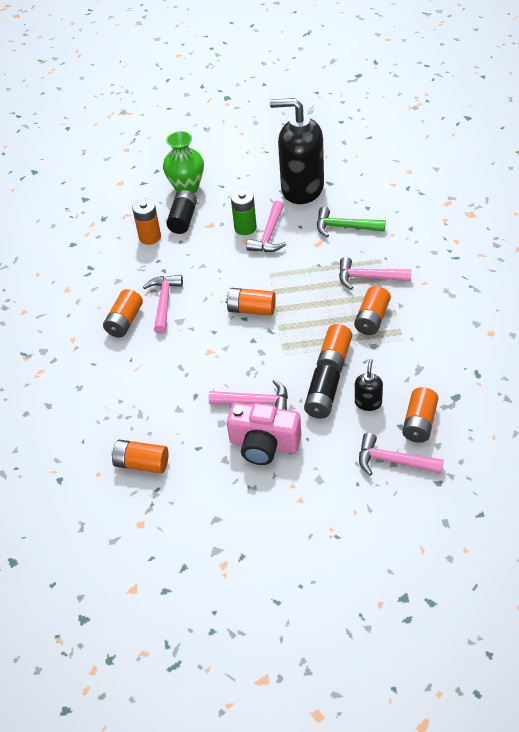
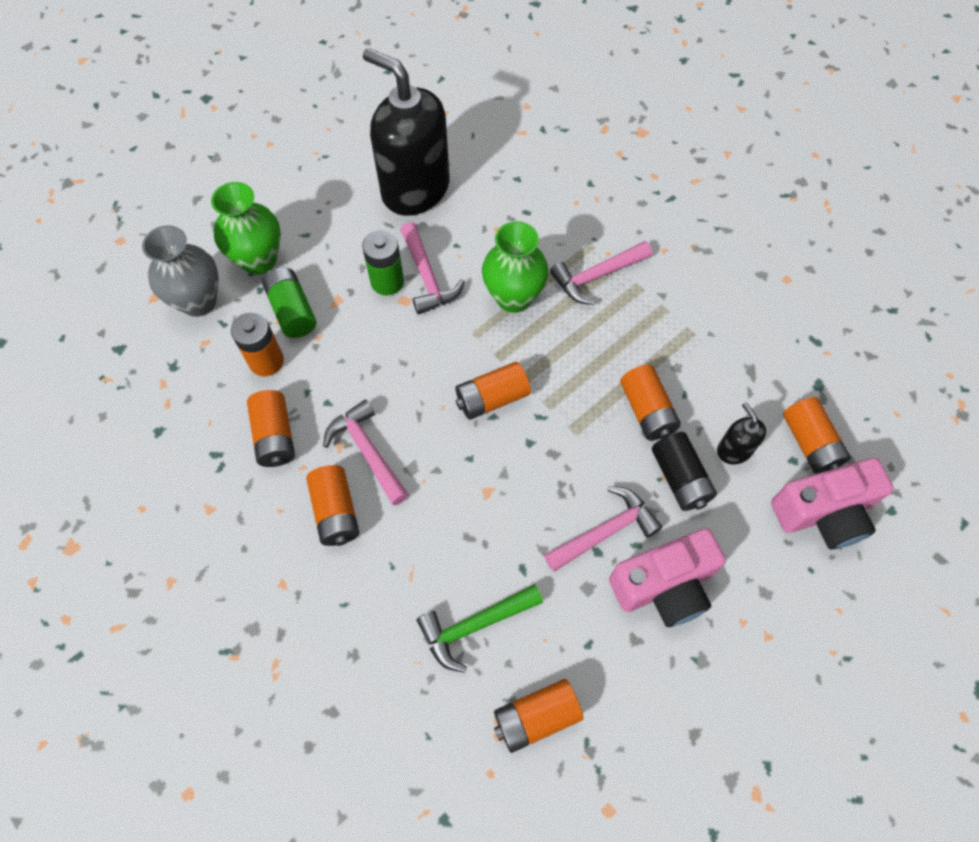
camera: 40 degrees left, 15 degrees up
(140, 194) = (198, 301): none -> grey vase
(183, 219) = (292, 311): black battery -> green battery
(302, 188) = (415, 189): black soap dispenser -> black soap dispenser turned 60 degrees clockwise
(309, 266) = (513, 297): none -> green vase
(345, 227) = (512, 219): green hammer -> green hammer (474, 625)
(372, 319) = (646, 331): orange battery -> orange battery (275, 436)
(393, 461) = (824, 513): pink hammer -> pink camera

